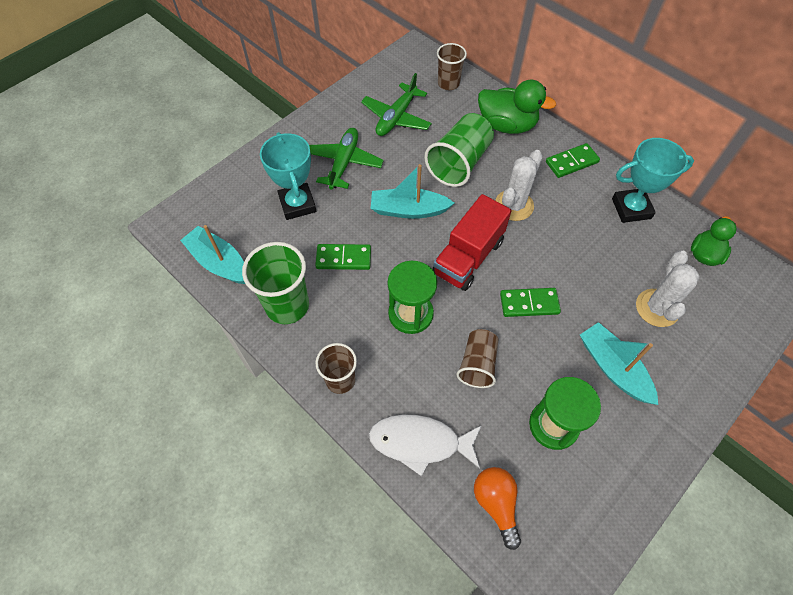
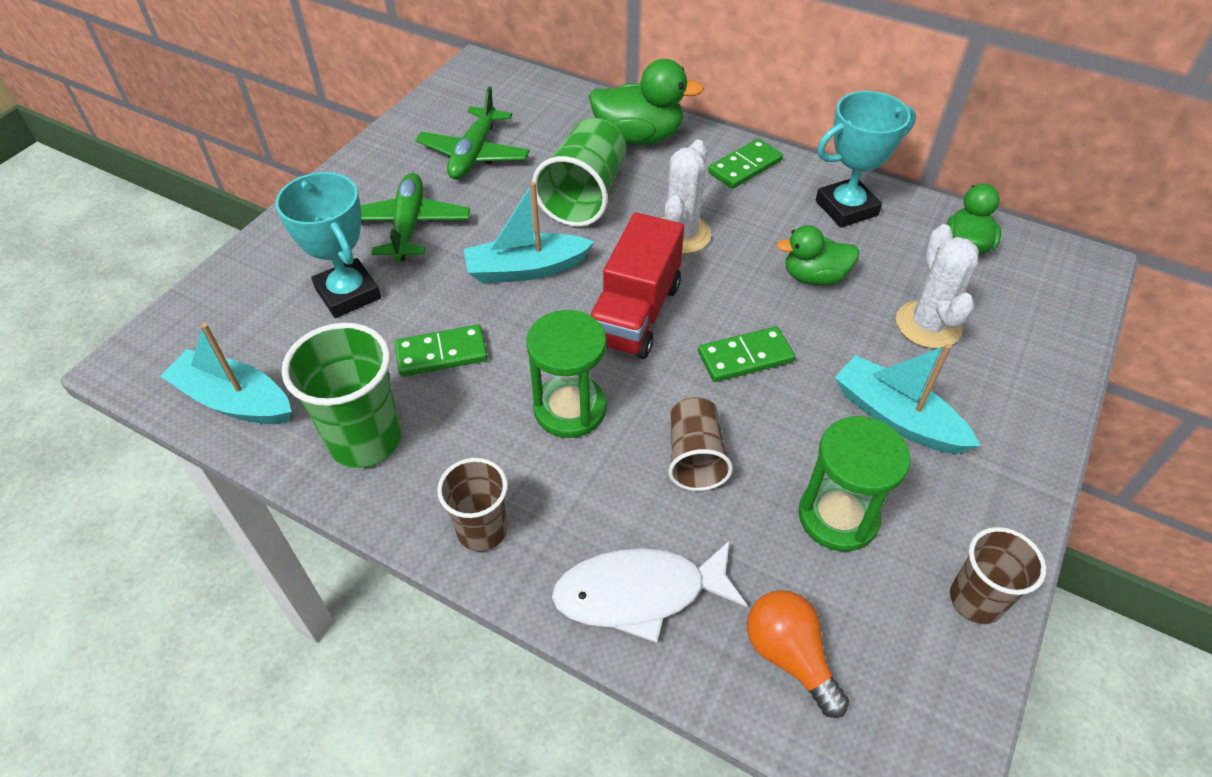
camera: 15 degrees left, 10 degrees down
(448, 83) = (539, 101): brown cup -> brown cup (975, 600)
(592, 256) = (814, 277): none -> green duck

